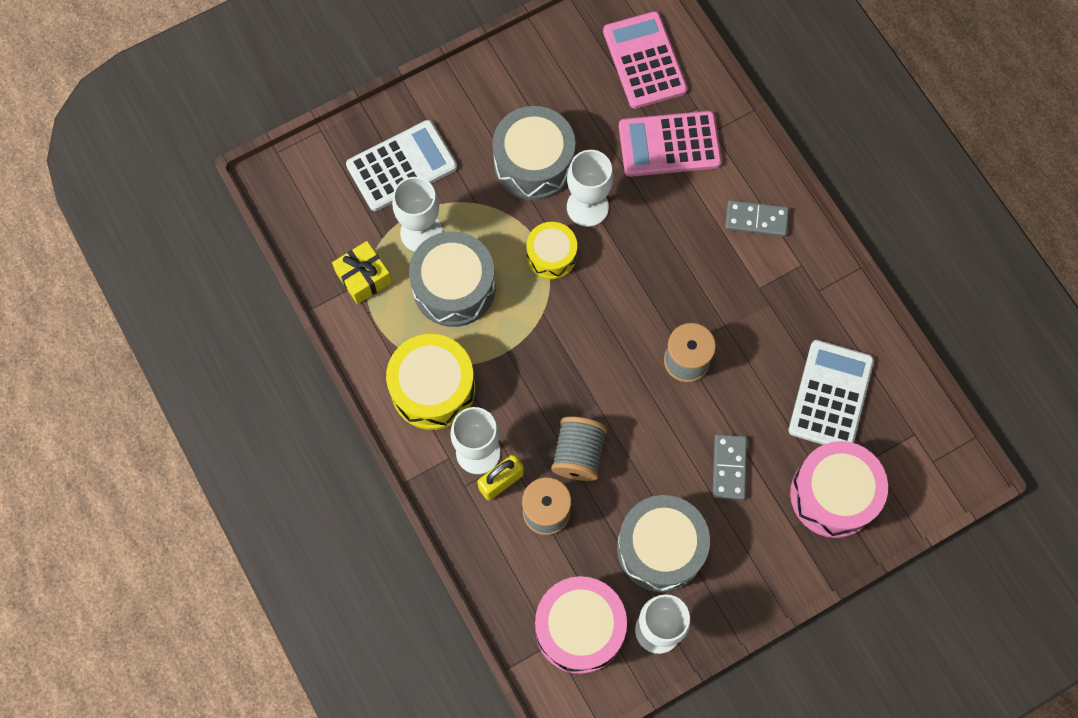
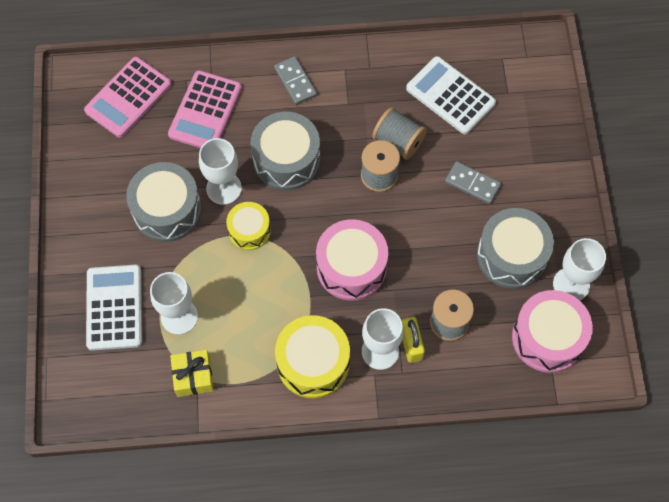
camera: 65 degrees left, 5 degrees down
(454, 287) = (238, 312): grey drum -> grey drum (286, 160)
(578, 454) = (415, 280): grey spool -> grey spool (398, 142)
(644, 61) = (128, 97): pink calculator -> pink calculator turned 60 degrees counterclockwise
(756, 219) = (295, 82): grey domino -> grey domino turned 60 degrees counterclockwise
(833, 495) = (522, 127): pink drum -> pink drum (351, 267)

